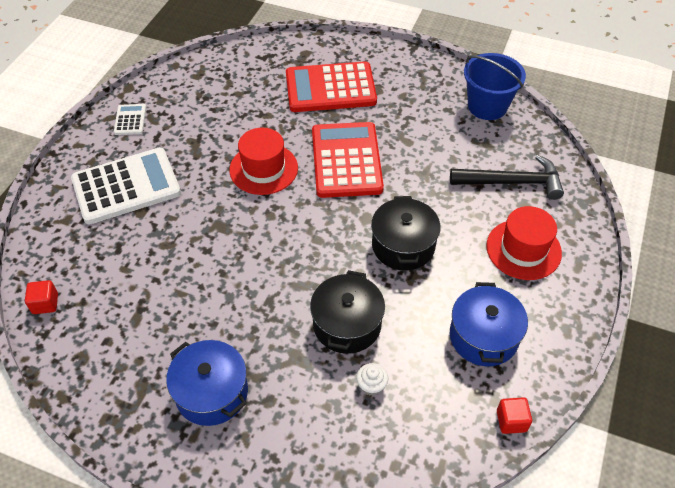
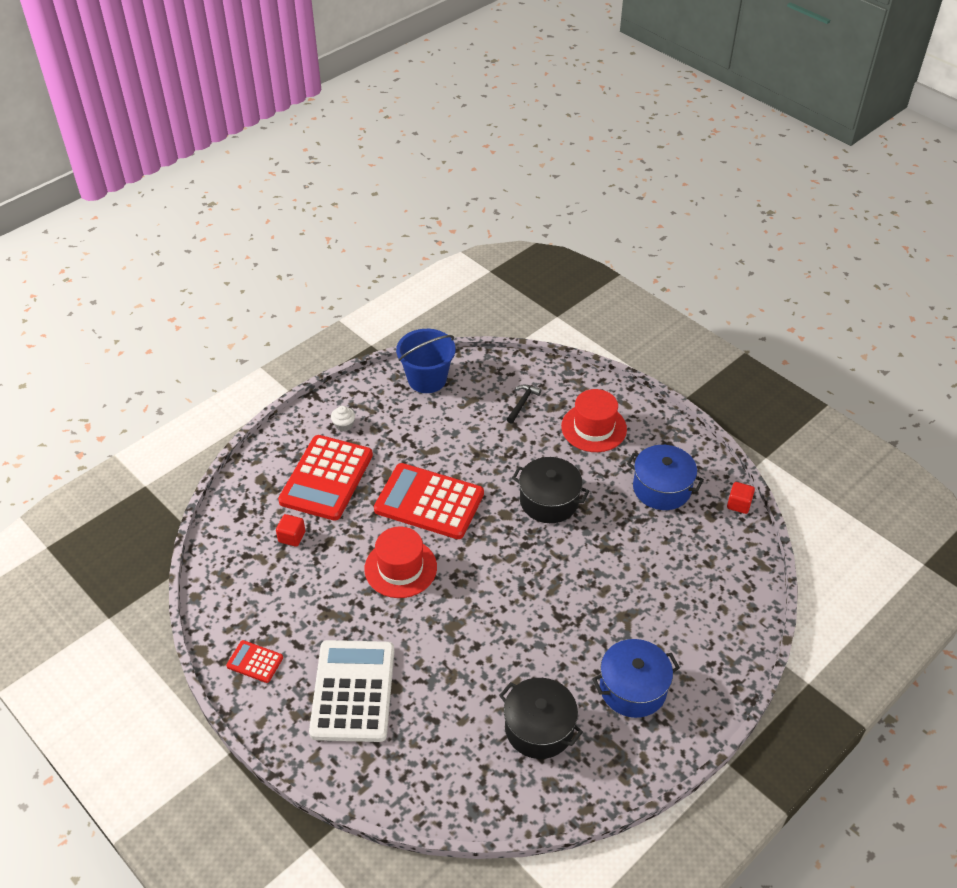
camera: 65 degrees left, 5 degrees down
(45, 304) = (470, 801): red cube -> red cube (292, 537)
(130, 120) = (255, 662): white calculator -> red calculator
(347, 324) = (609, 570): black pot -> black pot (539, 728)
(371, 385) = (673, 575): white cupcake -> white cupcake (344, 425)
(512, 182) = (522, 403): black hammer -> black hammer, size x0.52

